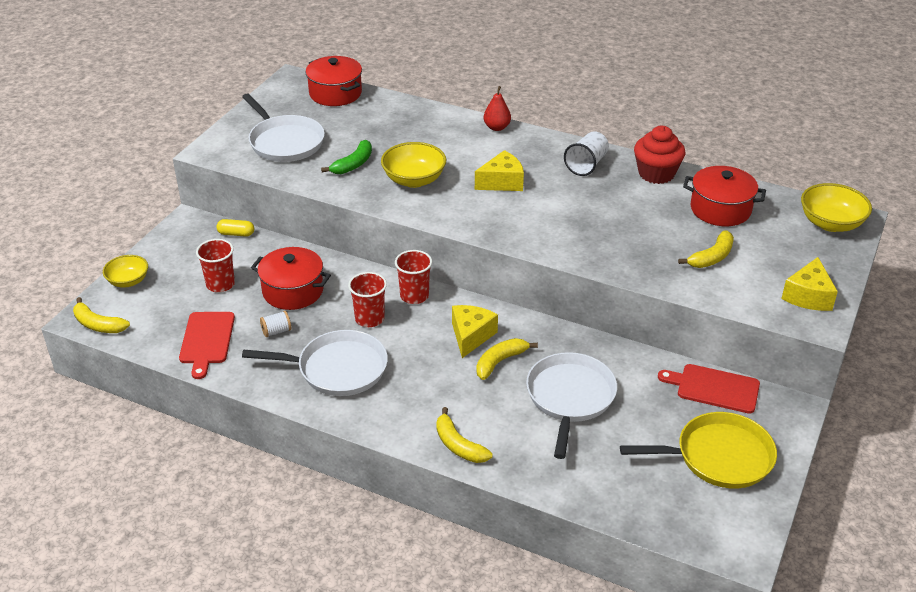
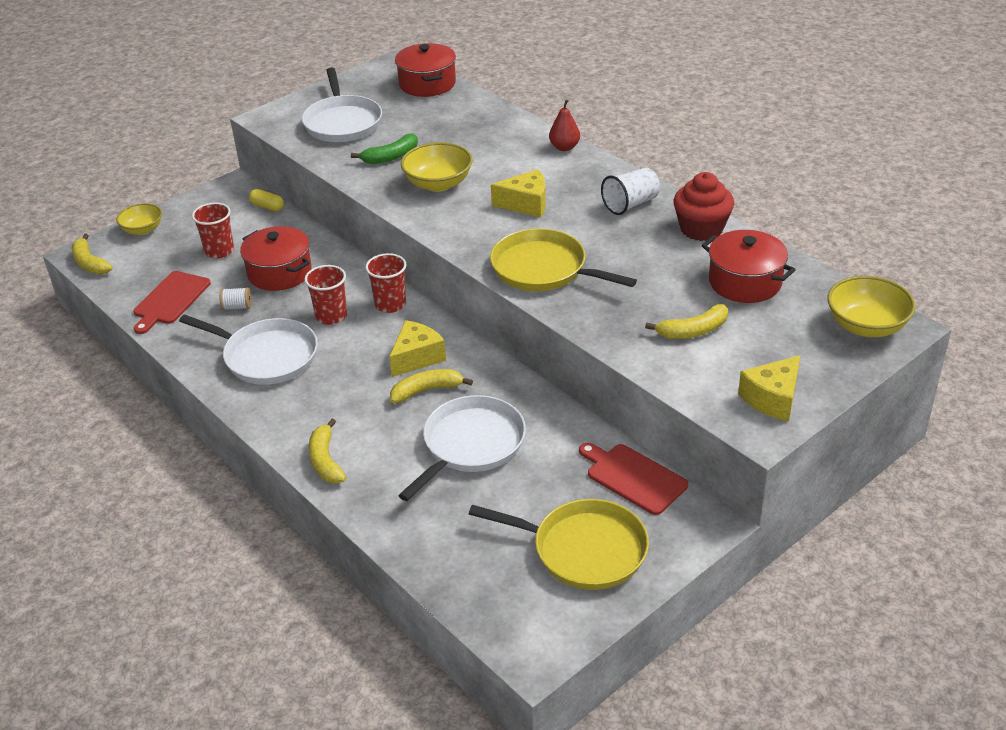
camera: 25 degrees right, 0 degrees up
(558, 234) = (543, 269): none -> yellow pan

